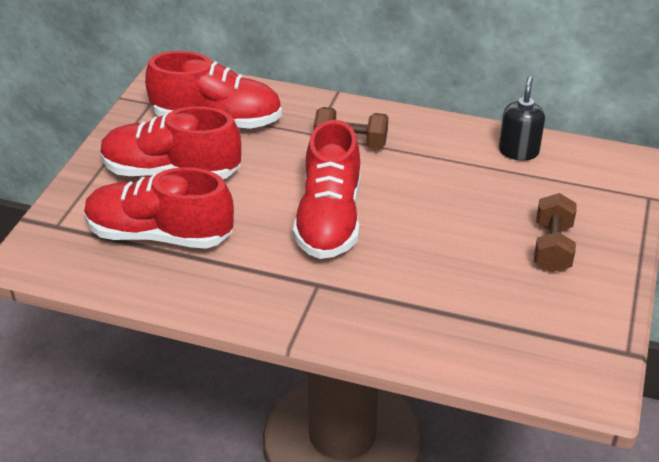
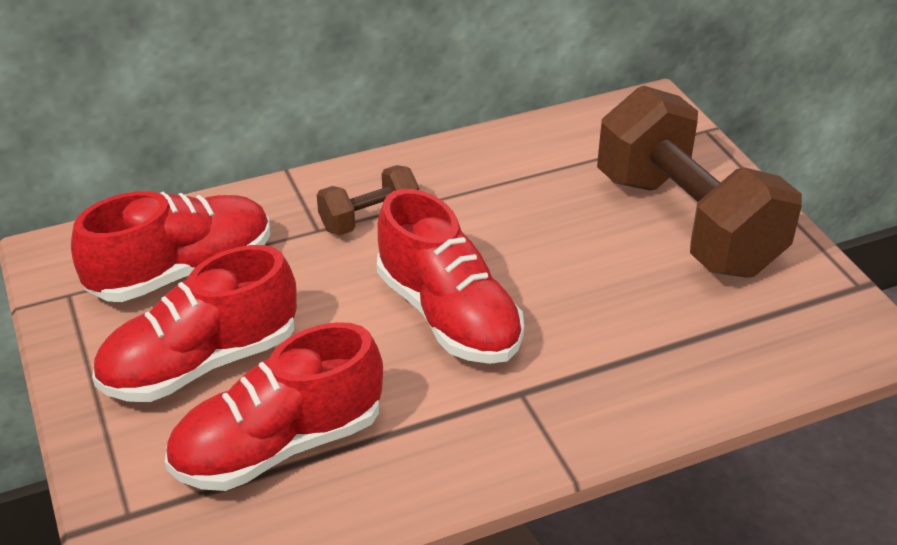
camera: 40 degrees left, 0 degrees up
(518, 151) = (545, 143): black soap dispenser -> none
(552, 247) = (686, 223): brown dumbbell -> brown dumbbell, size x2.16

